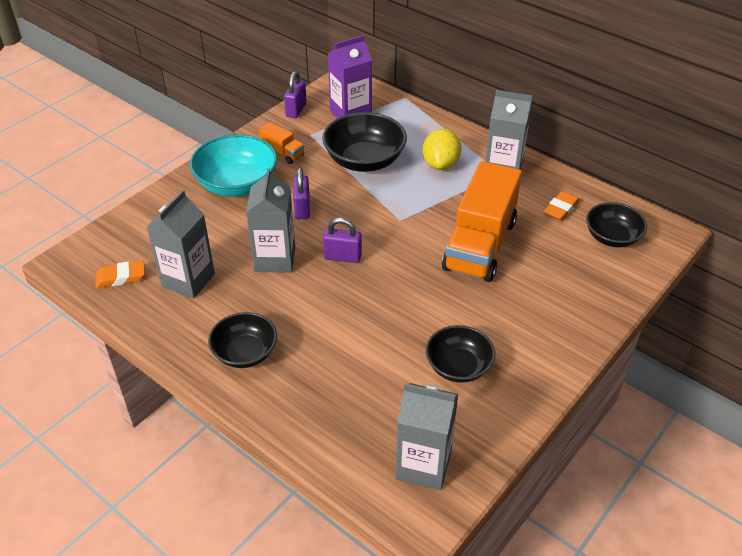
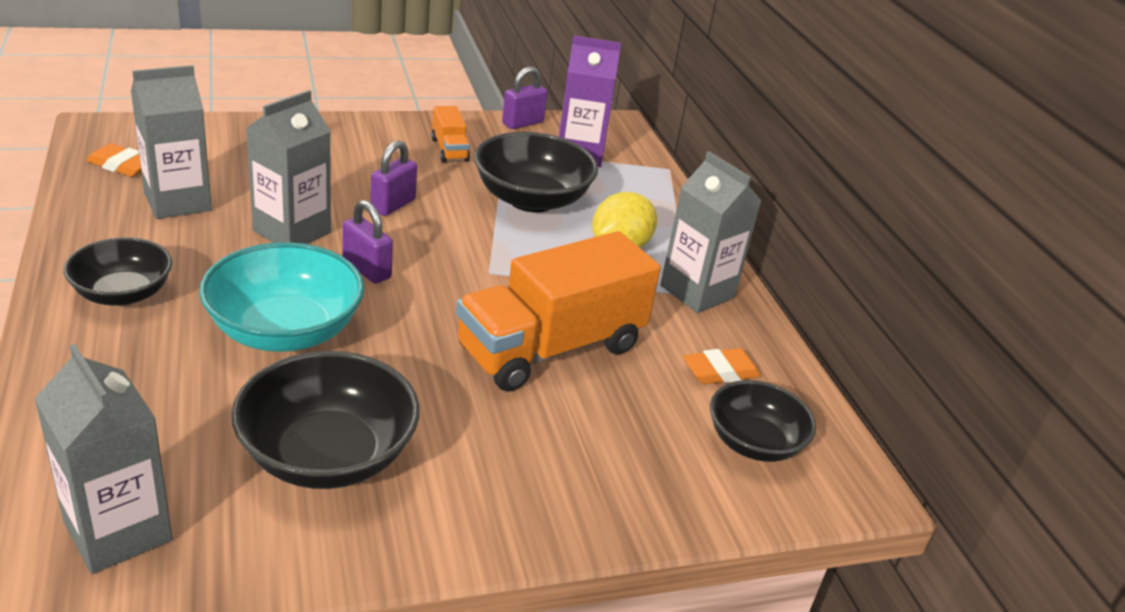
camera: 30 degrees right, 10 degrees down
(237, 184) = (359, 151): turquoise bowl -> turquoise bowl (285, 331)
(458, 367) = (328, 455): black bowl -> black bowl, size x1.54

